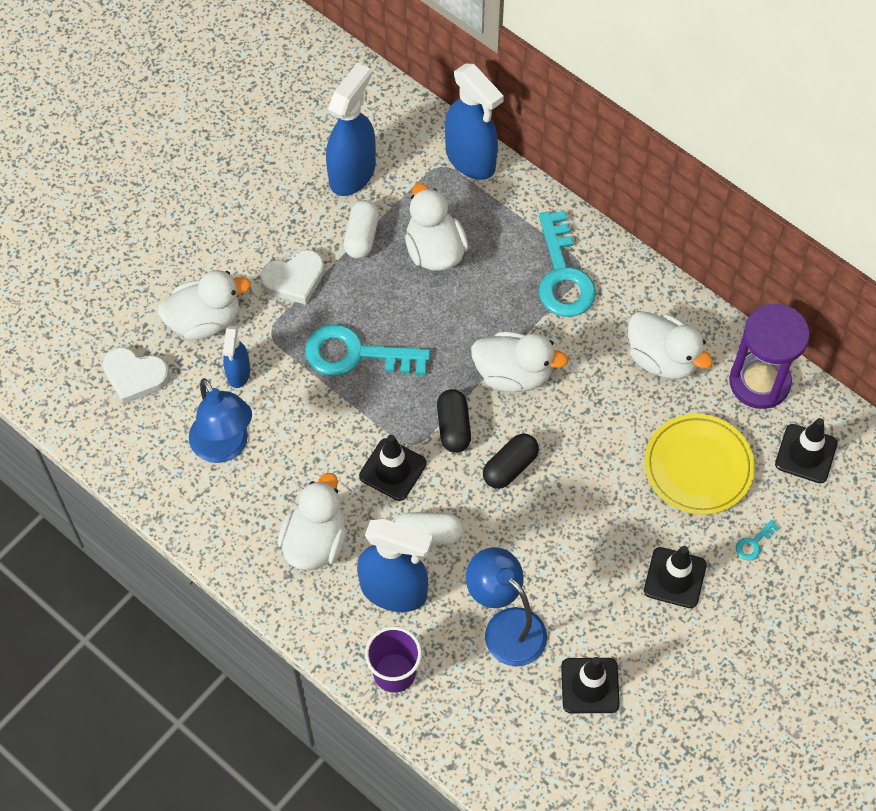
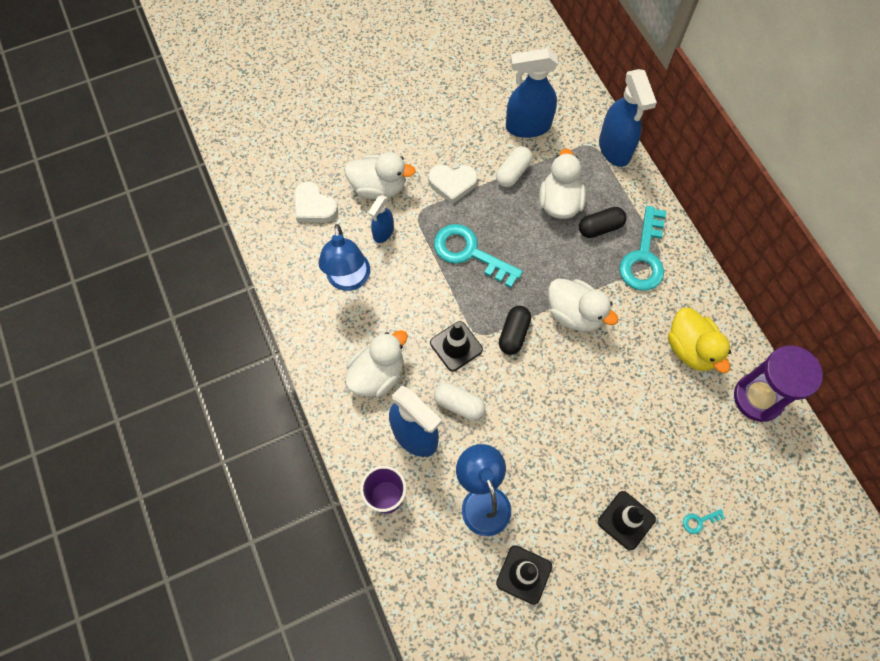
camera: 25 degrees right, 5 degrees up
(352, 173) = (527, 126): blue spray bottle -> blue spray bottle turned 150 degrees counterclockwise
(510, 467) = (541, 381): black capsule -> black capsule (600, 227)
(662, 359) = (691, 349): white duck -> yellow duck
(698, 467) = (682, 442): yellow plate -> none
(806, 454) = (771, 469): black traffic cone -> none

